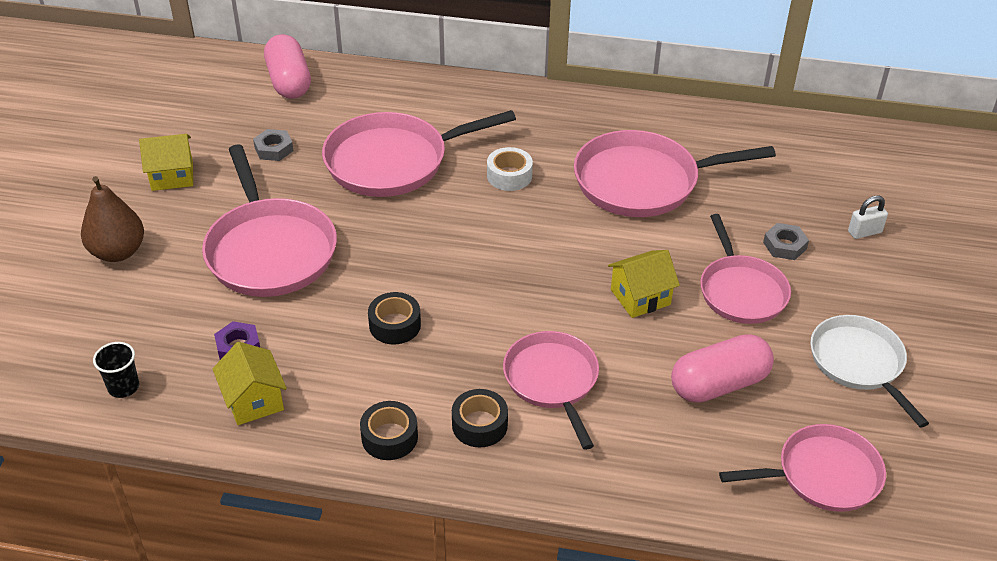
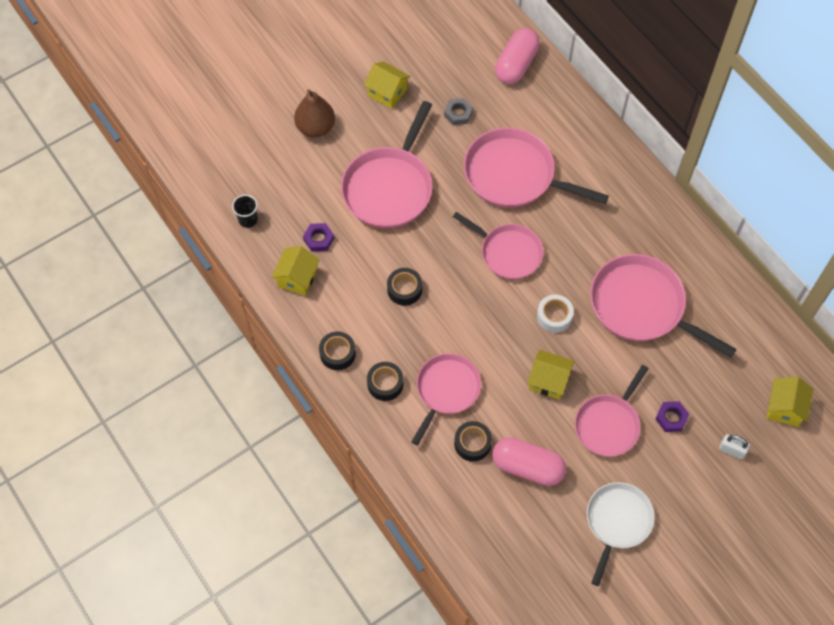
camera: 45 degrees right, 20 degrees up
(509, 176) = (568, 239): white tape -> white tape (554, 316)
(640, 407) = (472, 443): none -> black tape
(784, 245) = (671, 418): grey nut -> purple nut
(823, 475) = (518, 560): pink pan -> pink pan (508, 253)
(857, 172) = (784, 408): none -> yellow house

